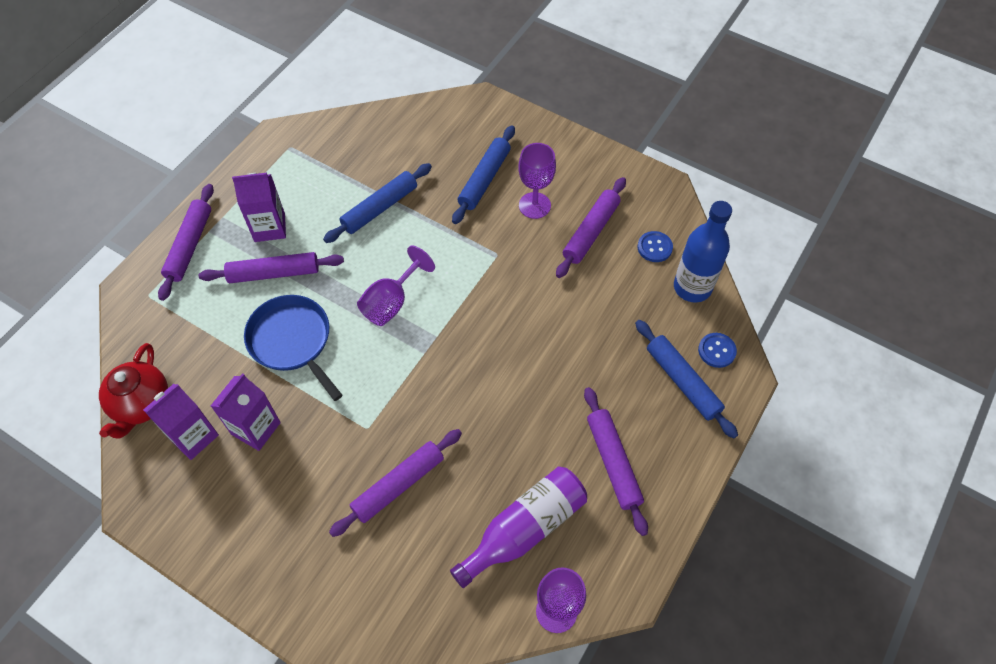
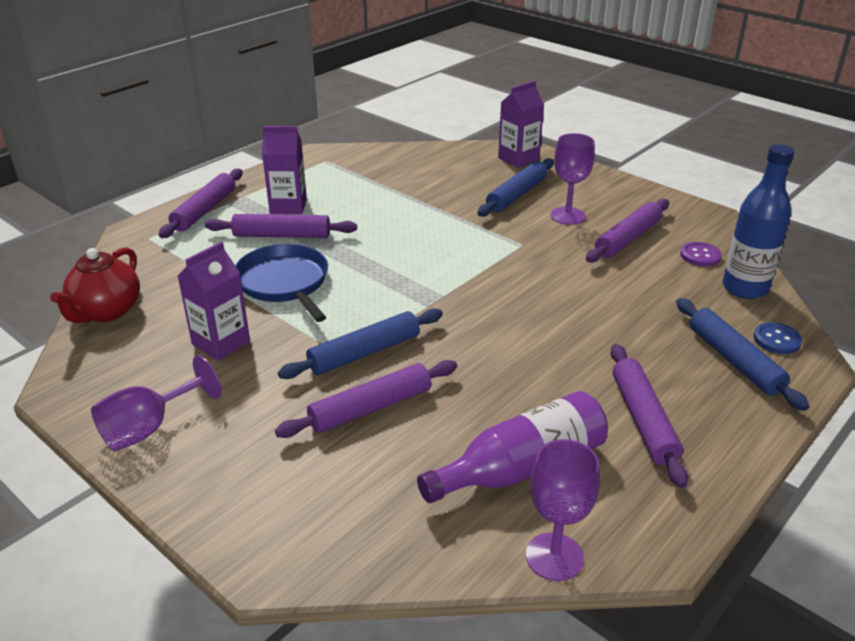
camera: 10 degrees right, 25 degrees down
(193, 436) = (150, 341): purple carton -> purple carton (518, 158)
(380, 208) = (404, 204): blue rolling pin -> blue rolling pin (364, 353)
(391, 302) = (400, 266): purple goblet -> purple goblet (149, 428)
(654, 247) = (700, 255): blue button -> purple button

